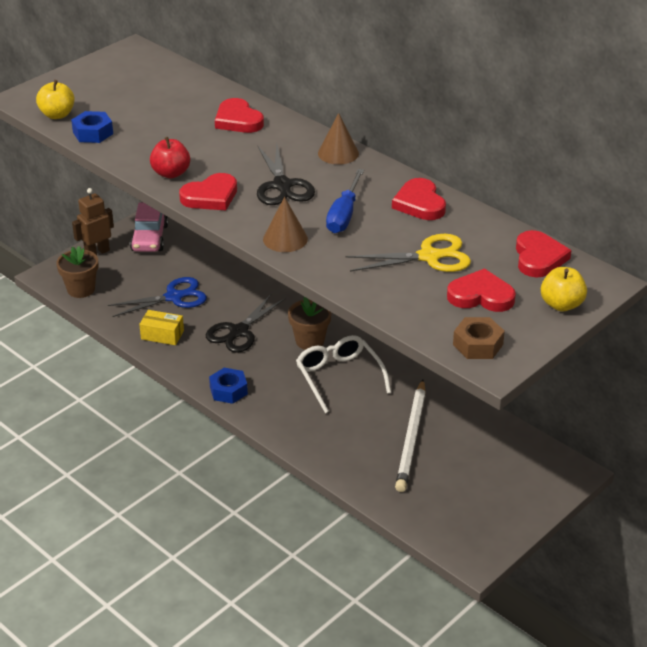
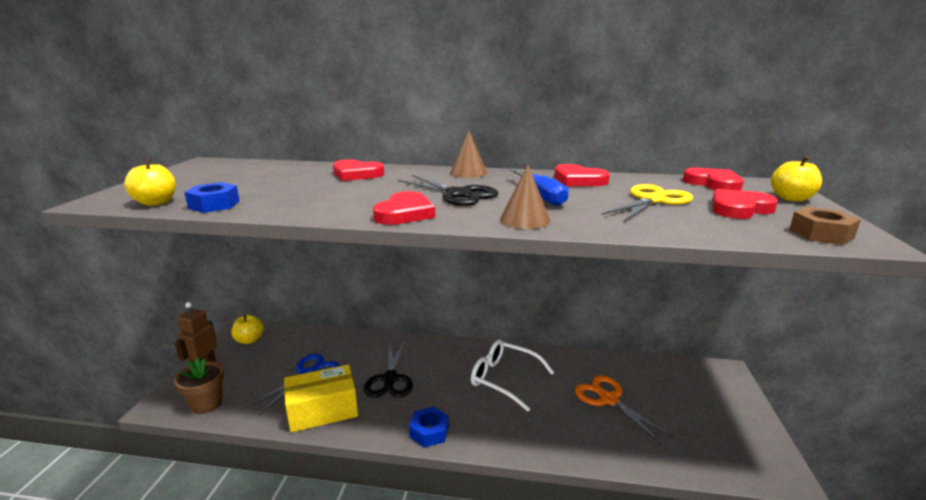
camera: 35 degrees left, 15 degrees down
(149, 238) = (249, 340): pink car -> yellow apple
(162, 335) = (323, 410): yellow box -> yellow box, size x1.69
(171, 173) = (339, 209): red apple -> none
(309, 341) = (453, 362): brown flower pot -> none
(411, 438) = (609, 399): white pencil -> orange scissors

